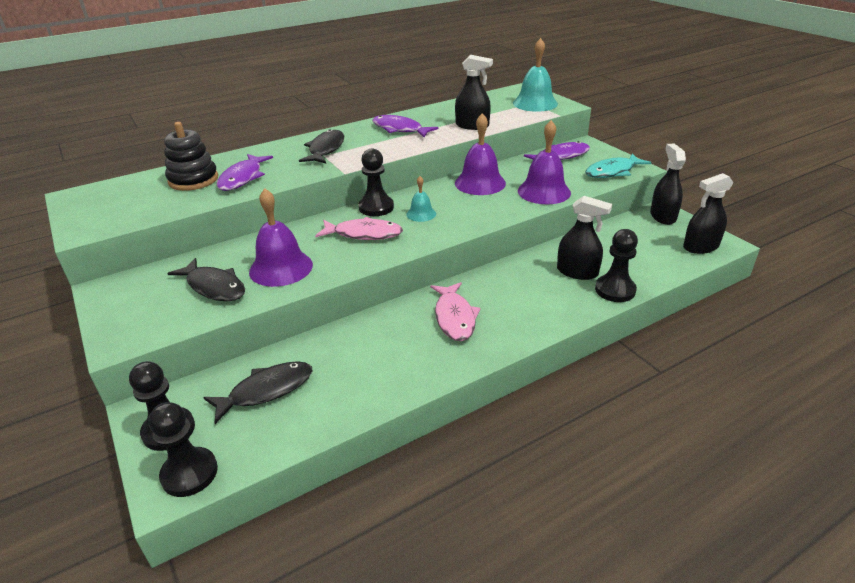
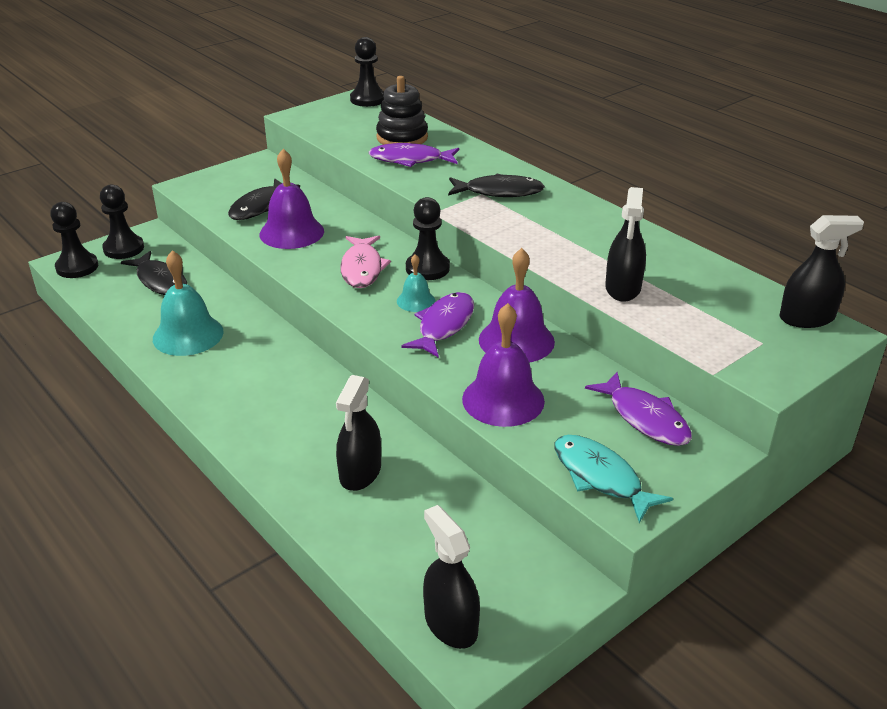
camera: 80 degrees right, 0 degrees up
(400, 129) = (584, 232): purple fish -> purple fish (444, 325)
(454, 317) = (260, 374): pink fish -> none
(535, 103) = (761, 345): turquoise bell -> turquoise bell (188, 335)
(615, 290) = (317, 508): black pawn -> black pawn (367, 99)
(663, 216) = (551, 585): black spray bottle -> black spray bottle (806, 318)

